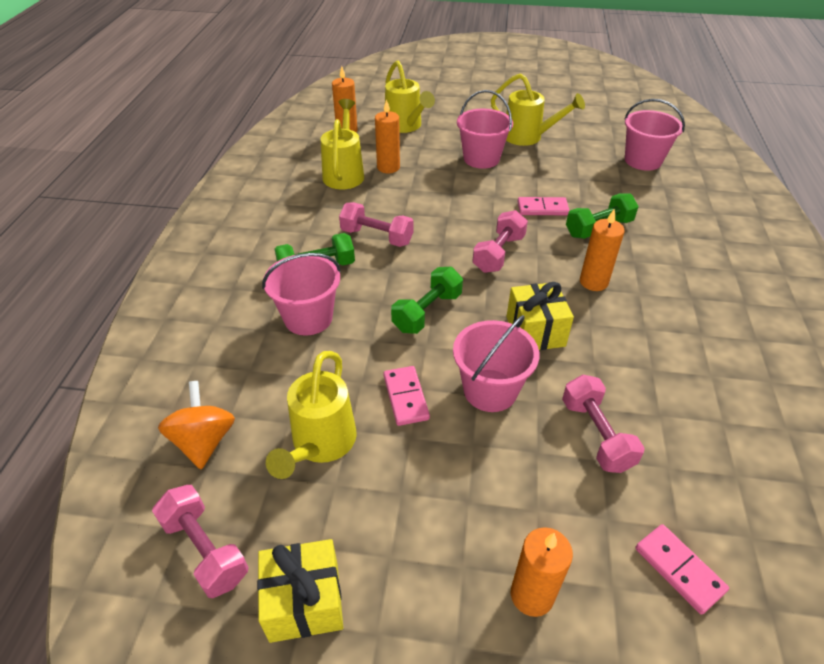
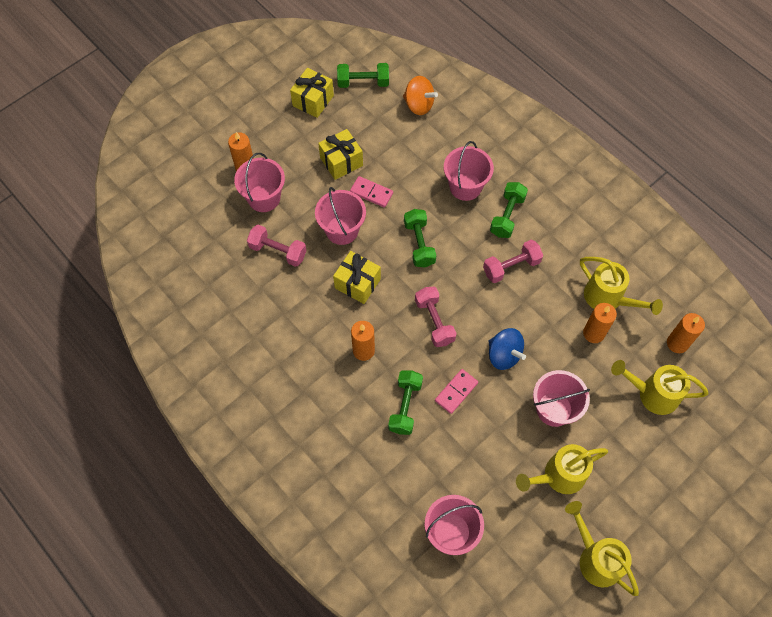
camera: 130 degrees right, 20 degrees up
(205, 549) = (363, 82): pink dumbbell -> green dumbbell
(320, 444) = (376, 144): yellow watering can -> yellow watering can (595, 558)
(390, 466) = (341, 161): none -> yellow gift
(472, 200) = (504, 355): none -> blue spinning top
(548, 518) = (264, 198): none -> pink bucket
(679, 569) = (203, 222): pink domino -> none

